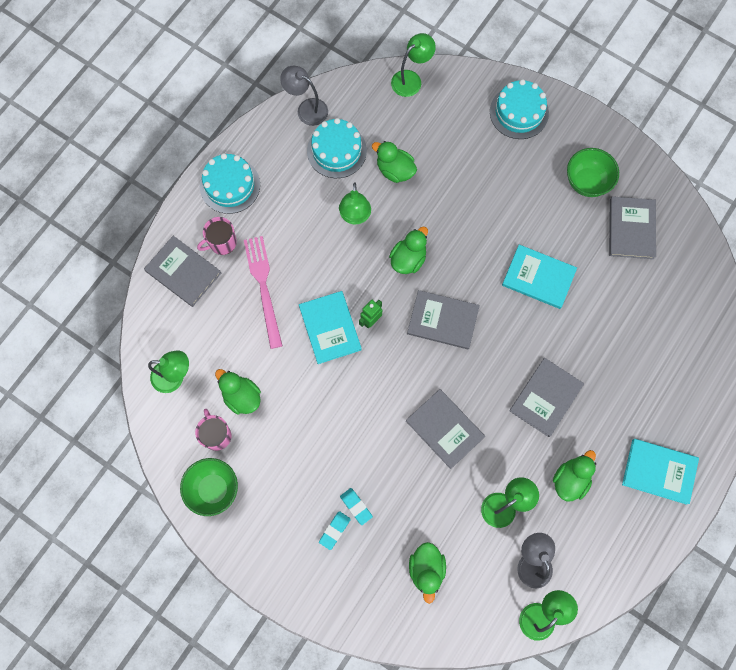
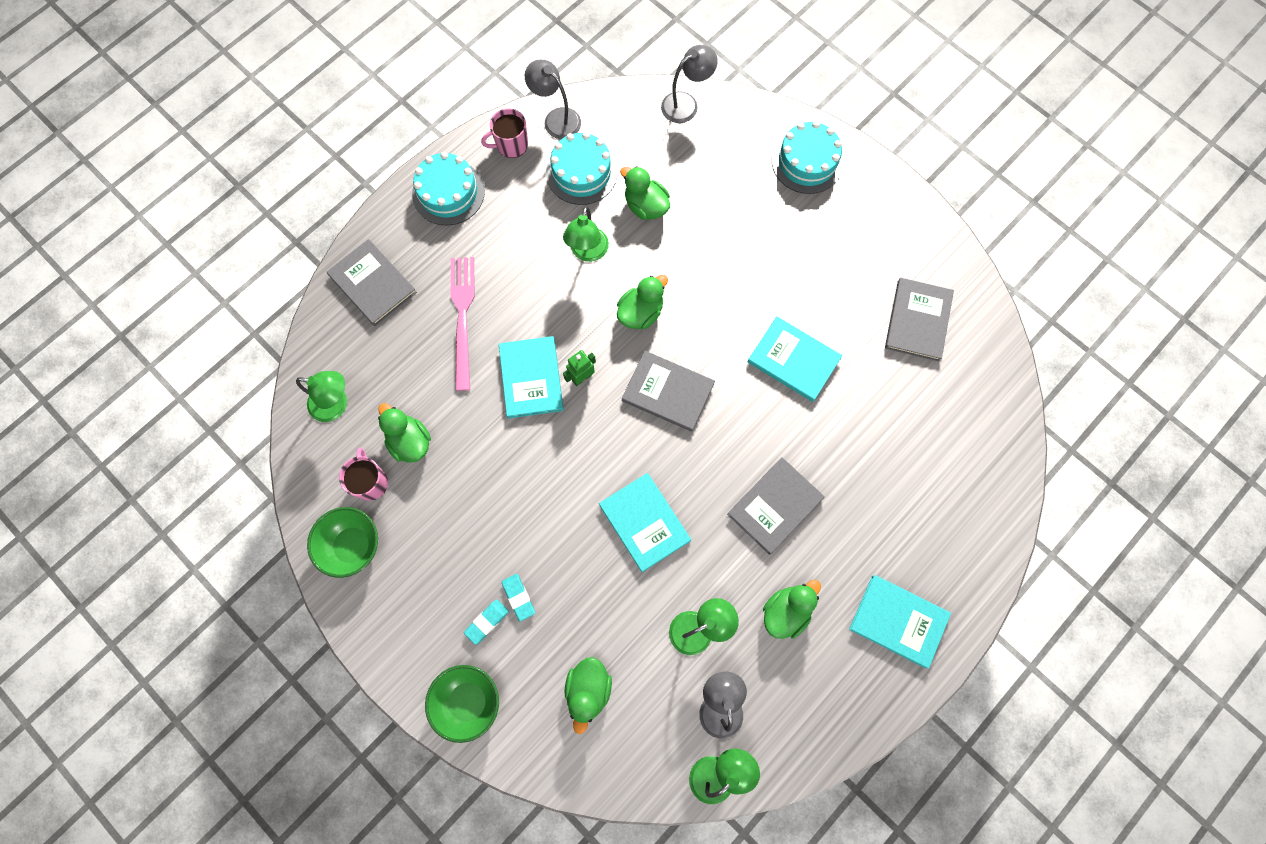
camera: 10 degrees right, 0 degrees up
(222, 243) = (425, 257): pink mug -> pink mug (511, 145)
(411, 79) = (686, 104): green lamp -> grey lamp
(445, 429) = (644, 522): grey book -> turquoise book
(587, 182) = (874, 256): green bowl -> green bowl (468, 701)

